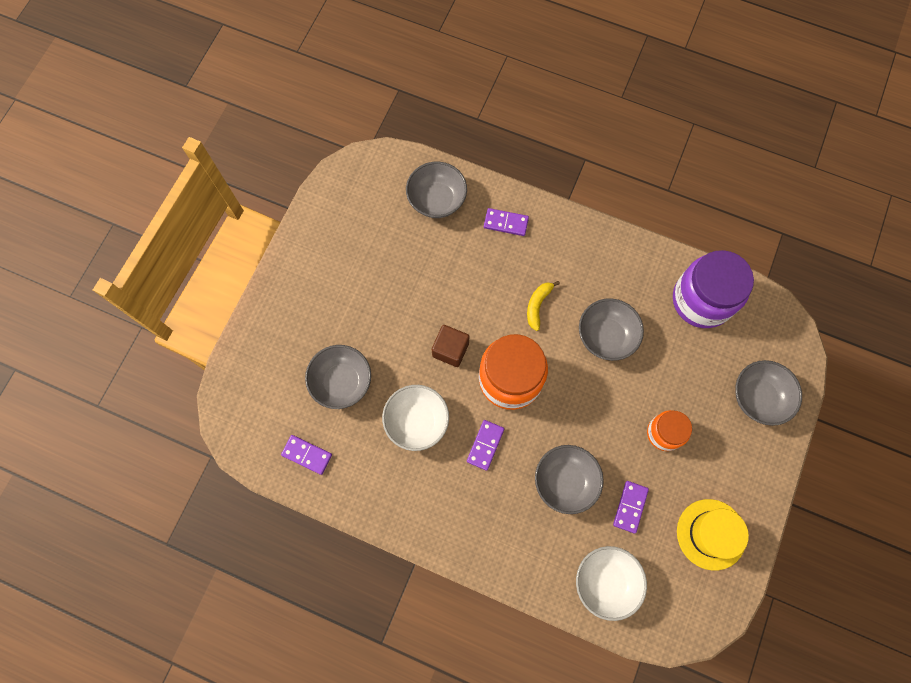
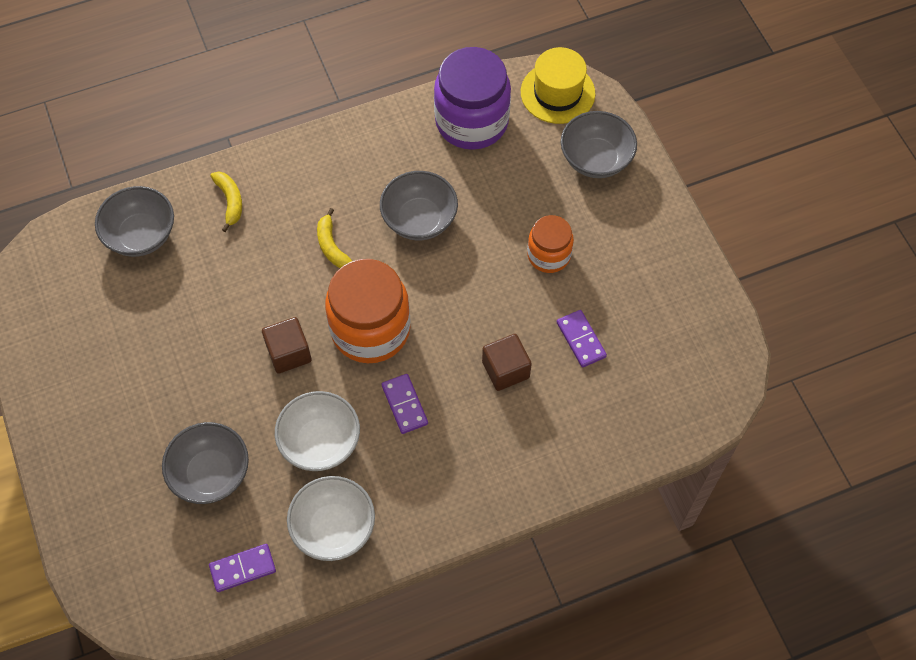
camera: 45 degrees left, 10 degrees down
(506, 223) = (230, 201): purple domino -> yellow banana
(565, 481) = (505, 370): grey bowl -> brown cube
(606, 581) = (622, 418): white bowl -> white bowl (334, 528)
(711, 534) = (667, 300): yellow hat -> yellow hat (557, 93)

